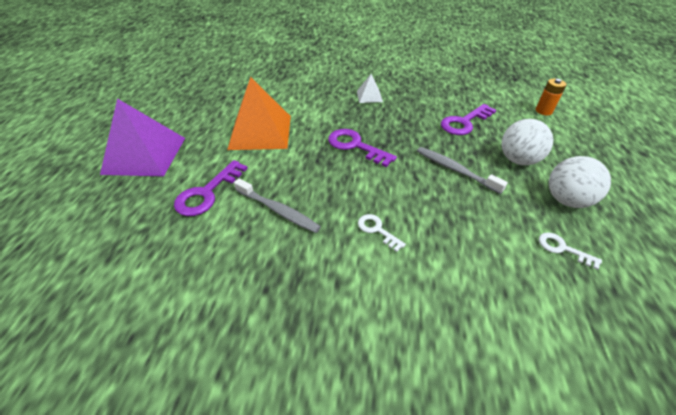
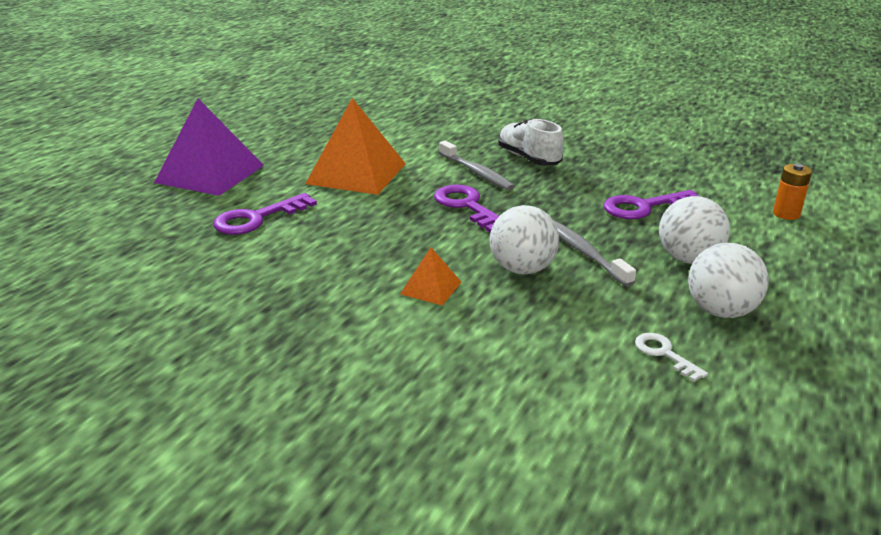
camera: 20 degrees right, 15 degrees down
(278, 210) = (326, 248): grey toothbrush -> grey toothbrush (476, 172)
(369, 96) = (528, 158): white pyramid -> white shoe
(377, 230) = (431, 288): white key -> orange pyramid
(427, 195) = (522, 269): none -> white ball

